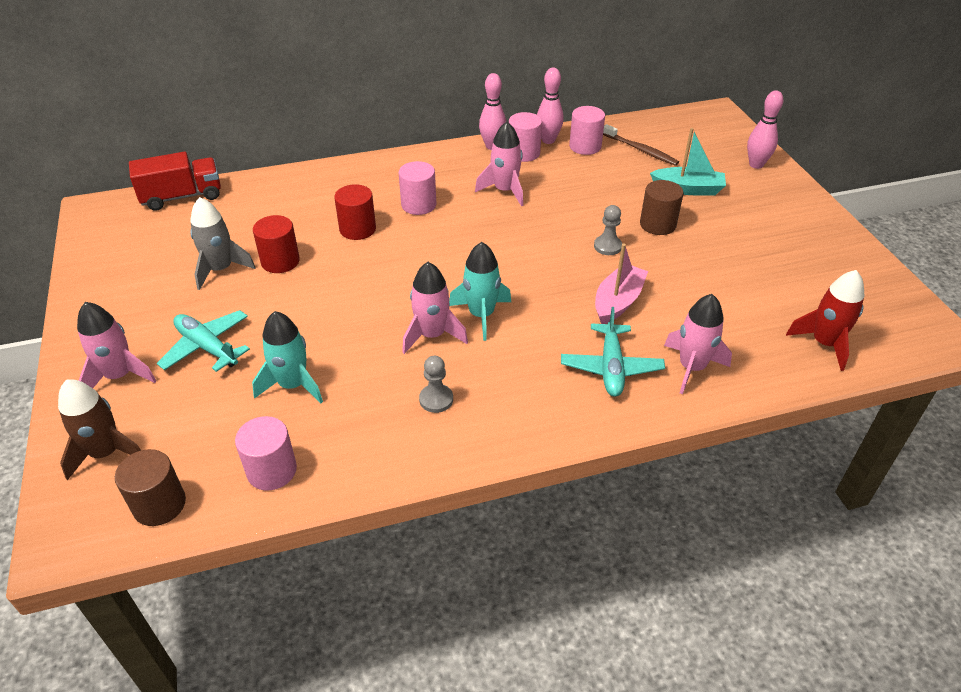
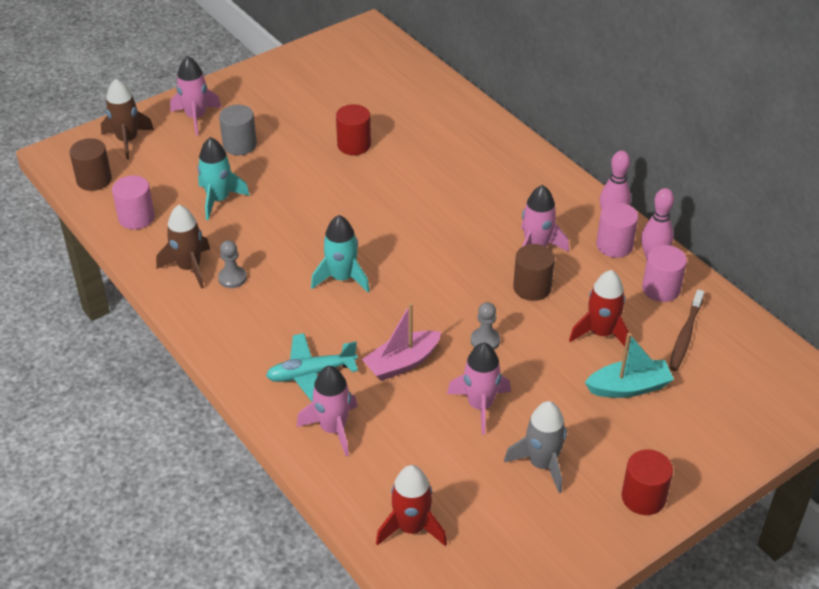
camera: 70 degrees right, 0 degrees up
(182, 196) = (409, 63): red truck -> none
(207, 347) = (239, 145): turquoise plane -> grey cylinder
(221, 269) = (328, 118): grey rocket -> grey rocket (542, 464)
(357, 229) = (420, 172): red cylinder -> red cylinder (643, 497)
(397, 435) = (189, 268): none -> brown rocket
(418, 205) = (478, 198): pink cylinder -> none
(432, 335) = (304, 256): pink rocket -> pink rocket (480, 406)
(618, 302) = (402, 363): pink boat -> pink boat turned 135 degrees clockwise
(623, 186) = (601, 333): none -> red rocket
(657, 224) = (545, 372): brown cylinder -> brown cylinder (532, 287)
(688, 189) = (628, 387): turquoise boat -> turquoise boat turned 90 degrees counterclockwise
(756, 164) = (724, 443): pink bowling pin -> none

